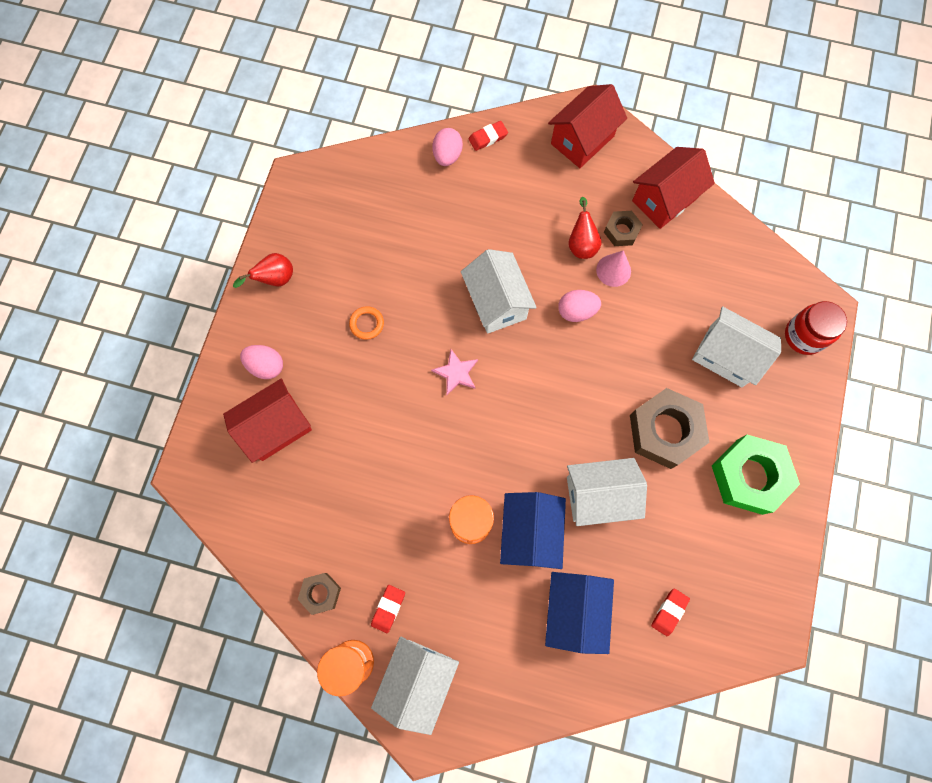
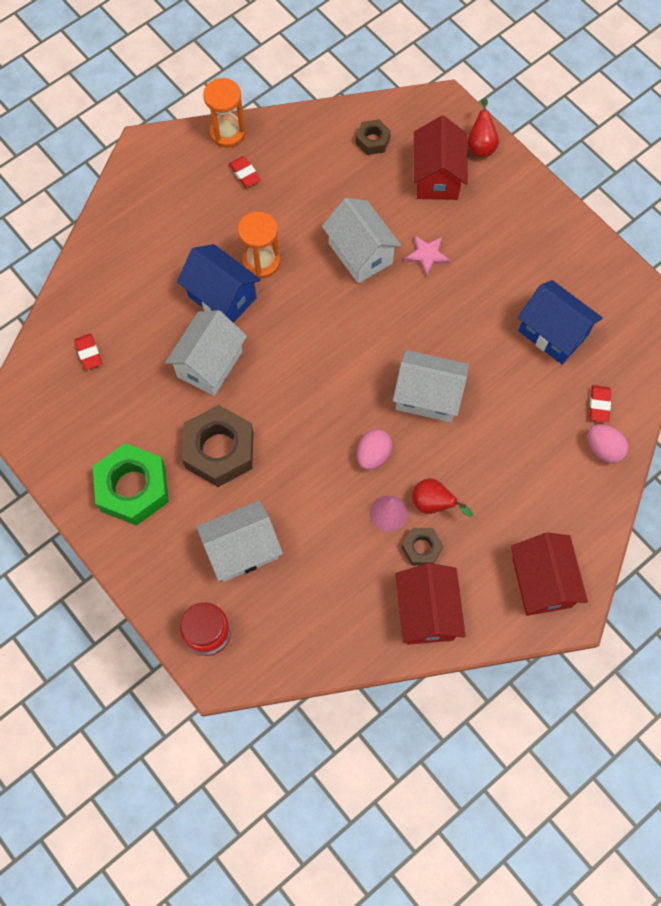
camera: 125 degrees right, 5 degrees down
(266, 366) = (494, 196): pink egg -> none
(275, 279) = (569, 242): red pear -> red pear (480, 145)
(320, 593) = (289, 139): brown nut -> brown nut (372, 141)
(367, 324) = (479, 286): orange ring -> none
(417, 679) = (183, 164): white house -> white house (360, 253)
(456, 373) = (388, 326): pink star -> pink star (427, 255)
(488, 137) = (600, 497): red eraser -> red eraser (599, 405)
(574, 610) = (144, 290): blue house -> blue house (553, 333)

